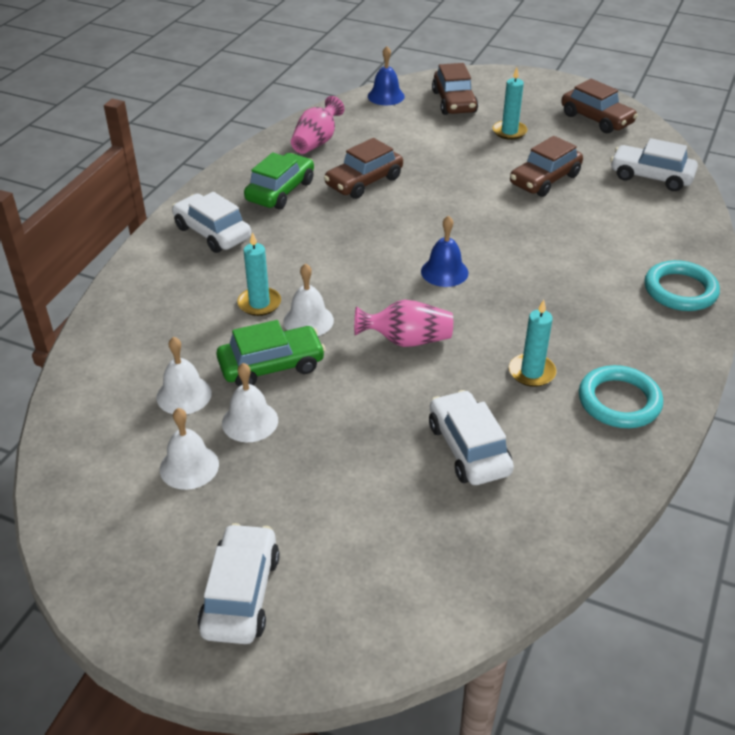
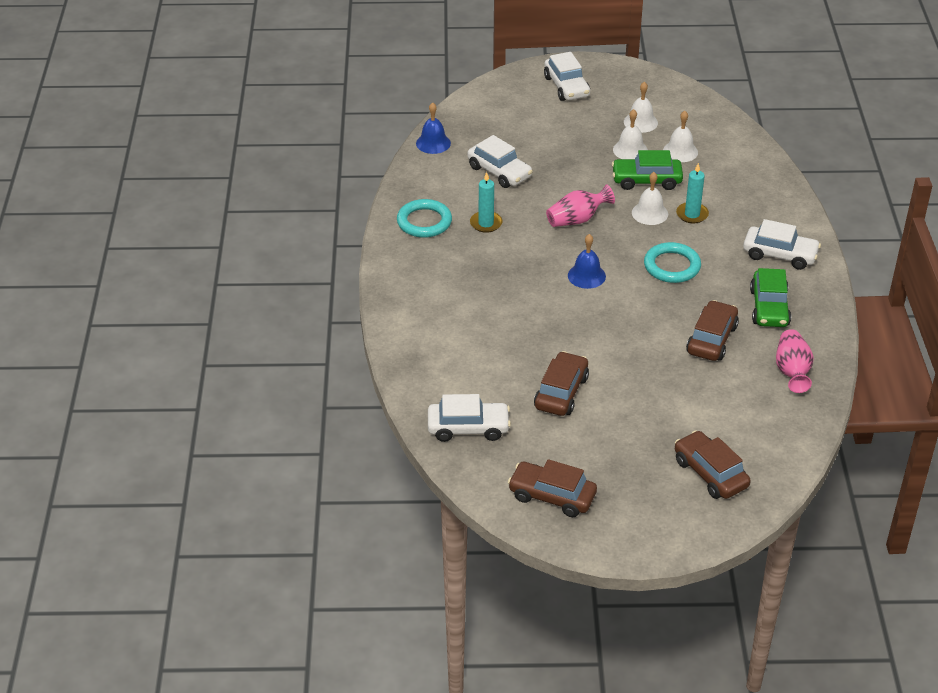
camera: 155 degrees right, 0 degrees up
(271, 366) = (646, 180): green car -> green car turned 45 degrees clockwise
(386, 96) = (784, 458): blue bell -> blue bell (433, 143)
(509, 132) = (628, 446): turquoise candle -> none
(680, 290) = (408, 313): turquoise ring -> turquoise ring (672, 266)

